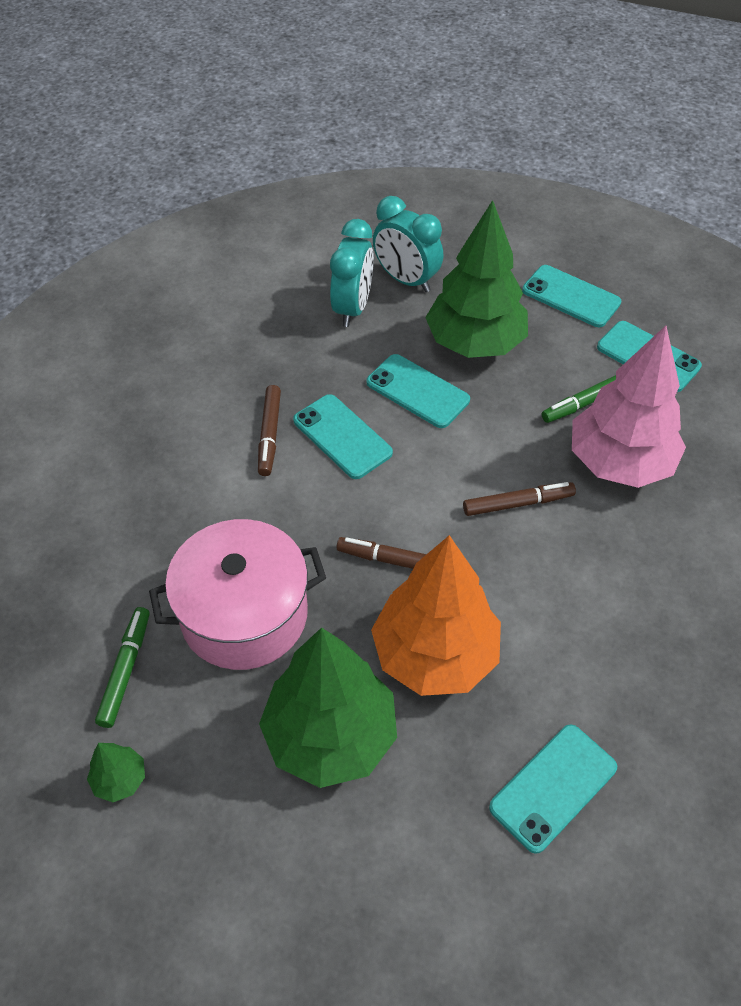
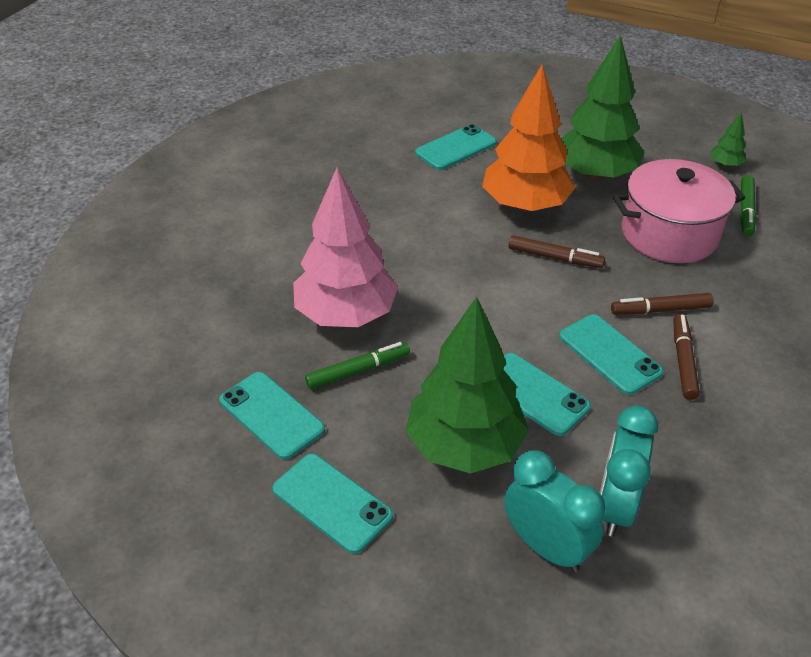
camera: 175 degrees left, 10 degrees down
(518, 503) = (447, 289): brown marker -> brown marker (660, 310)

